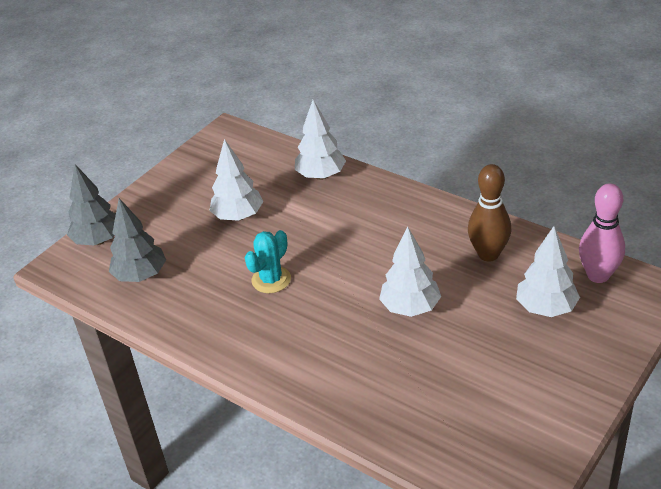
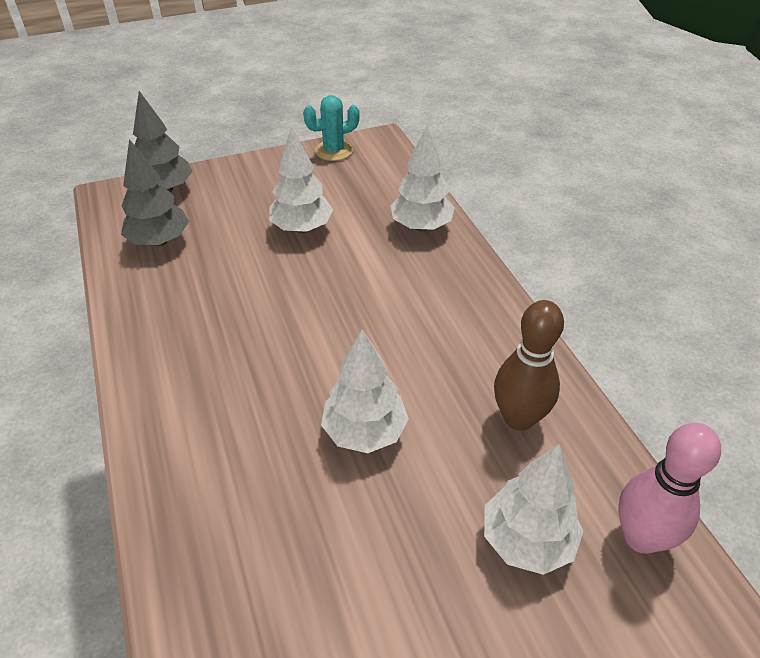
camera: 30 degrees right, 5 degrees up
(271, 280) = (262, 311): turquoise cactus -> turquoise cactus (333, 151)

